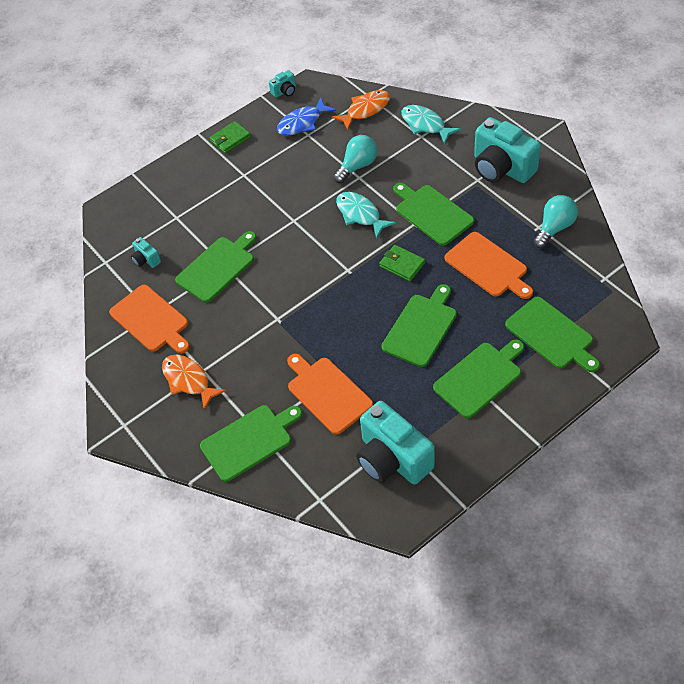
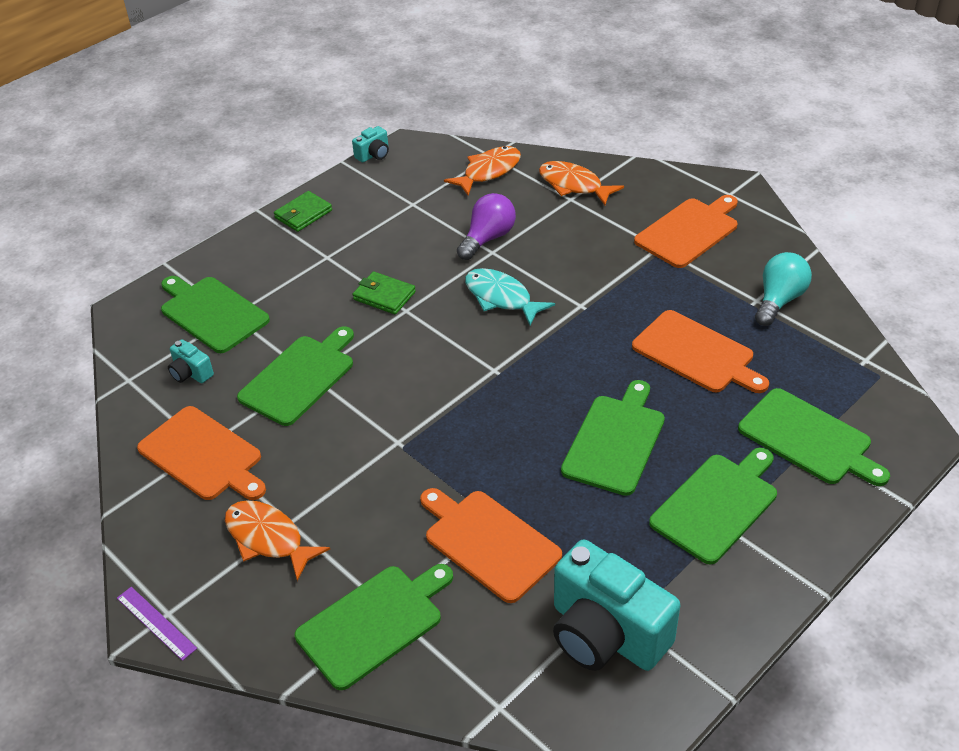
camera: 10 degrees left, 10 degrees down
(116, 431) = (156, 623): none -> purple ruler
(302, 123) = (403, 190): blue fish -> none
(357, 166) = (488, 238): turquoise light bulb -> purple light bulb
(402, 264) = (572, 358): green wallet -> green wallet (384, 296)
(425, 125) = (573, 185): turquoise fish -> orange fish
(432, 213) = (603, 291): green cutting board -> green cutting board (212, 313)
(501, 168) = (689, 231): turquoise camera -> orange cutting board

